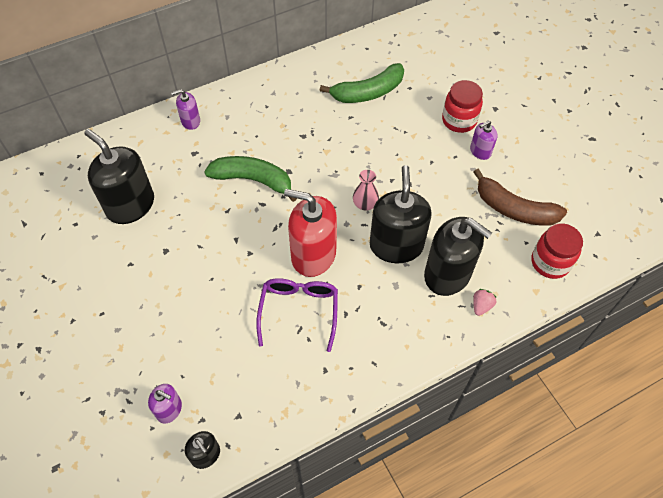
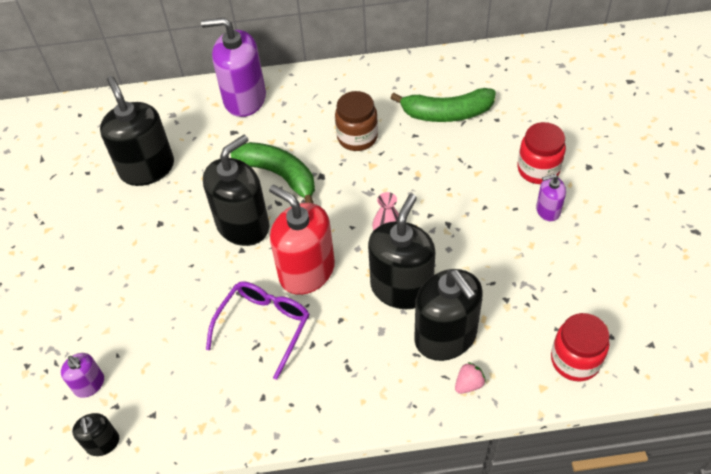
camera: 25 degrees right, 5 degrees down
(190, 121) = (244, 99): purple soap dispenser -> purple soap dispenser, size x2.03
(241, 231) = (243, 225): none -> black soap dispenser
(304, 131) = (357, 137): none -> brown jar
(514, 209) = (558, 286): brown banana -> none

